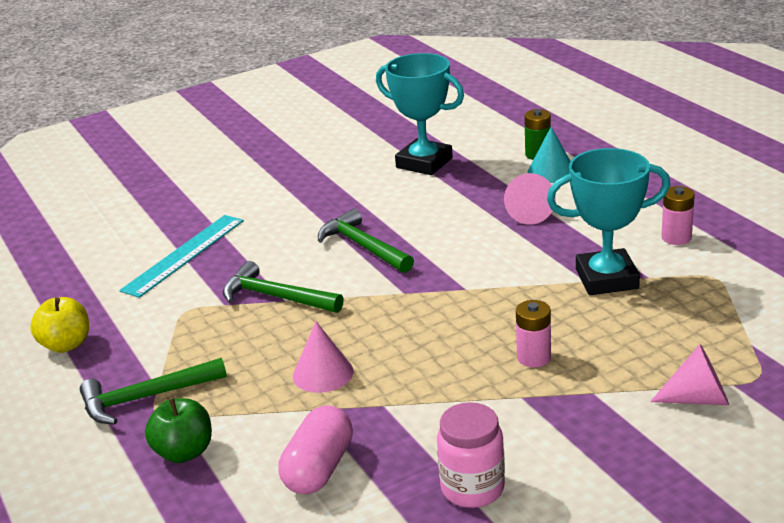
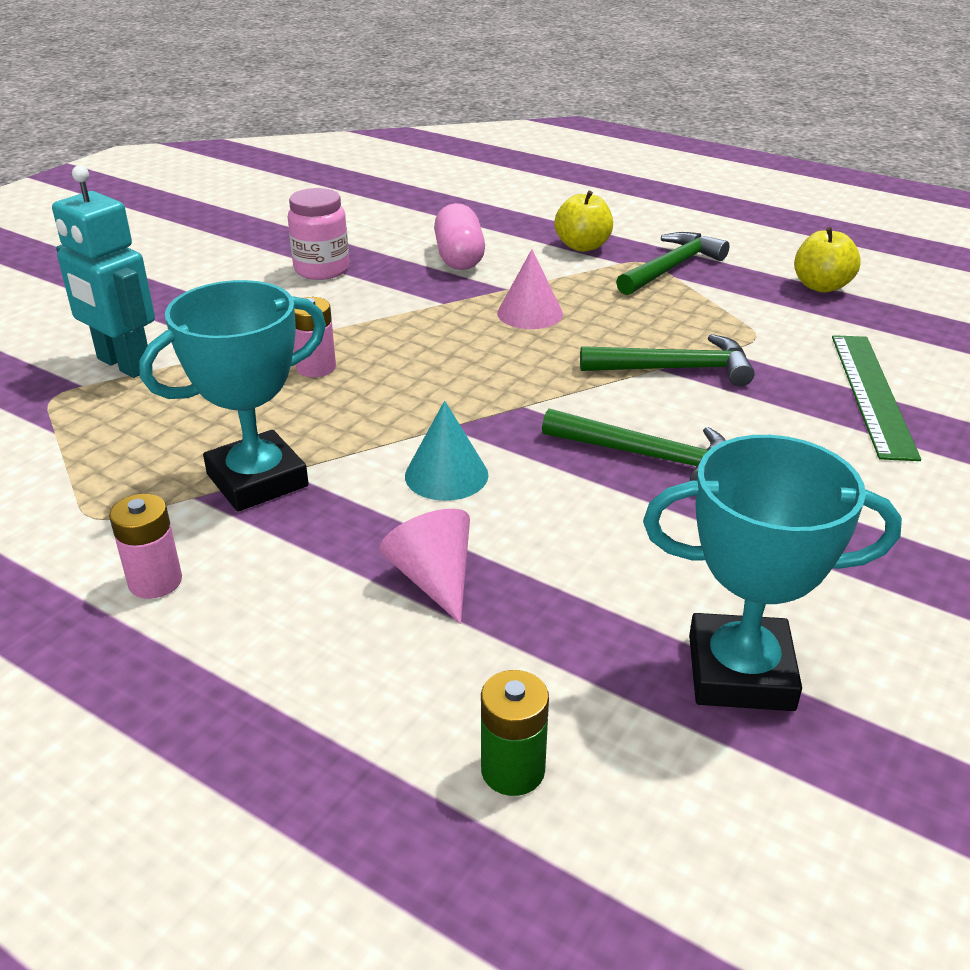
camera: 150 degrees right, 5 degrees up
(184, 255) = (872, 394): turquoise ruler -> green ruler
(184, 452) = (582, 246): green apple -> yellow apple
(551, 171) = (451, 712): turquoise cone -> turquoise cone (446, 475)
(698, 398) = (124, 364): pink cone -> turquoise robot

